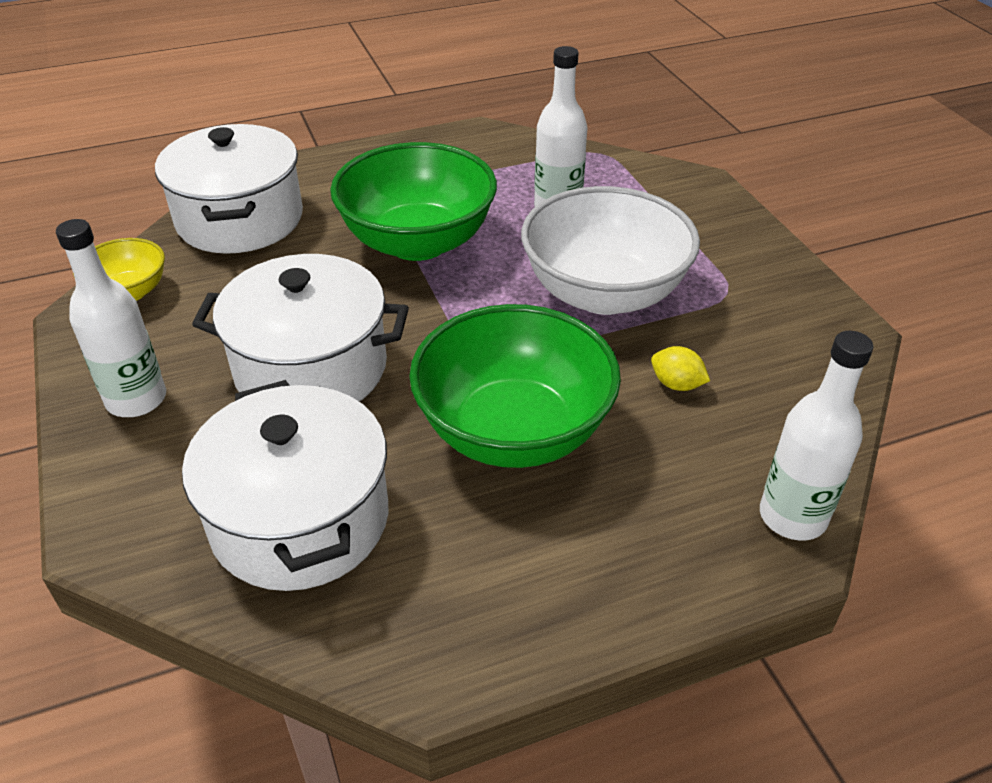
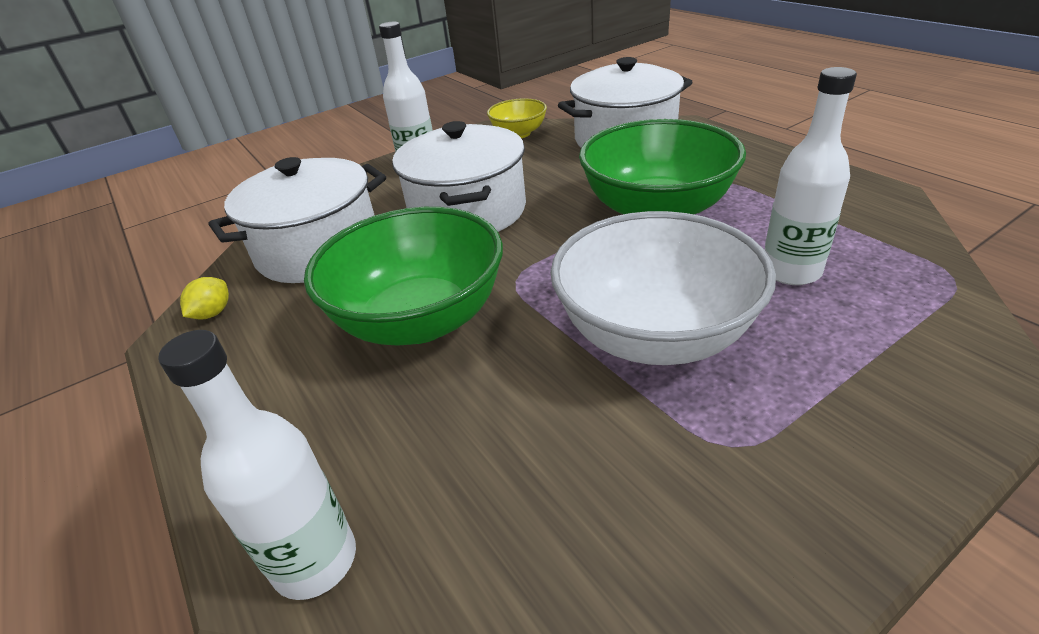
camera: 80 degrees right, 5 degrees down
(676, 384) = (519, 420): yellow lemon -> yellow lemon (213, 313)

